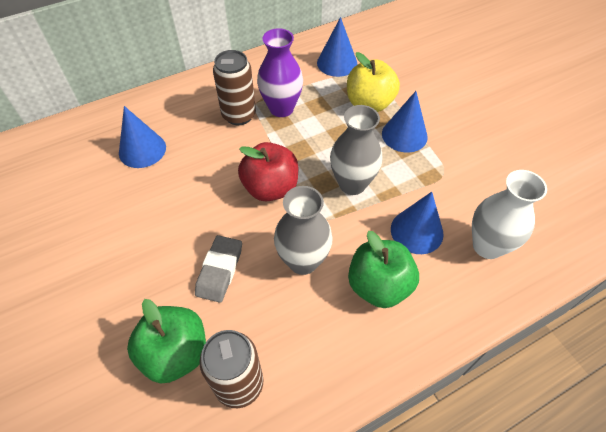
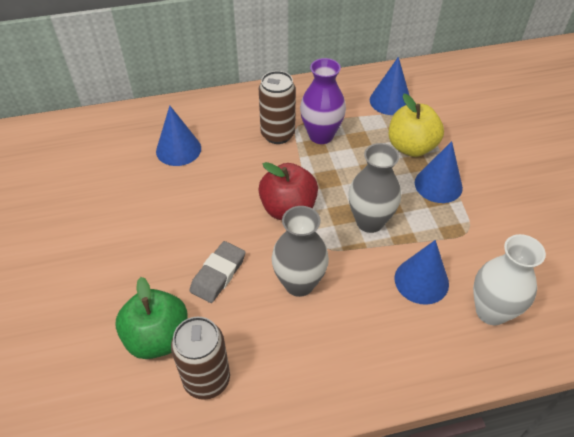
camera: 15 degrees right, 5 degrees down
(379, 286) = (366, 323): green apple -> none

